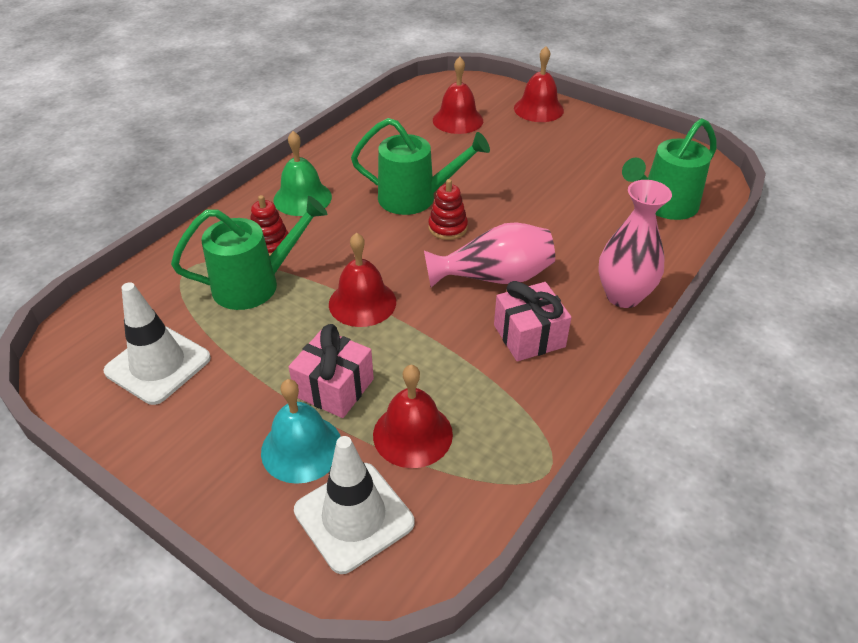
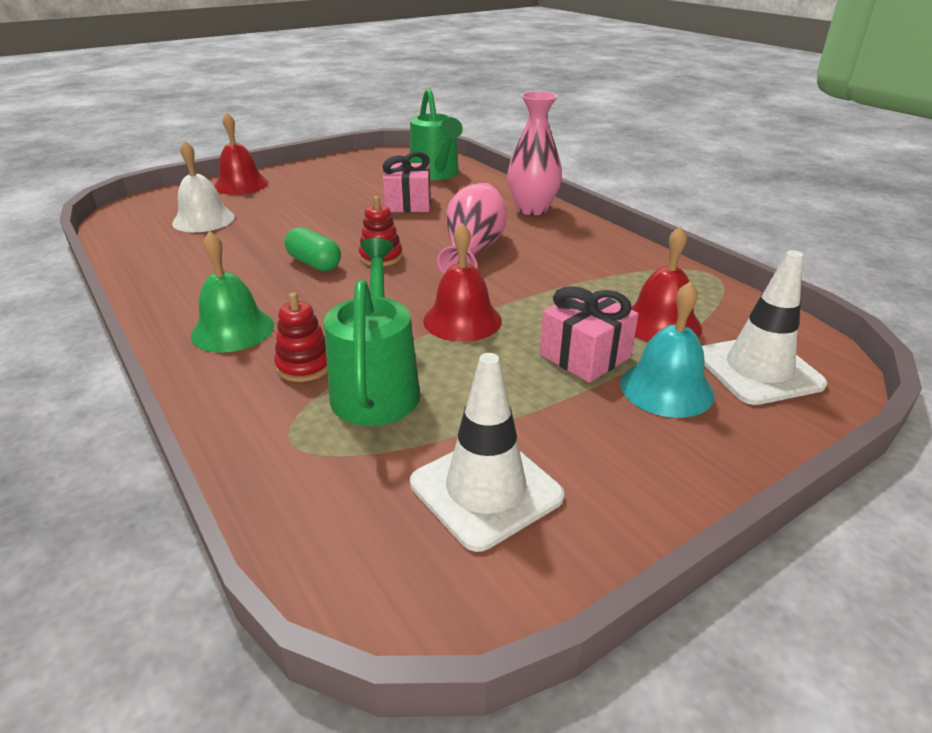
camera: 70 degrees left, 10 degrees down
(416, 198) = (314, 263): green watering can -> green capsule
(458, 120) = (203, 220): red bell -> white bell
(529, 336) = (559, 251): pink gift -> pink gift (408, 204)

